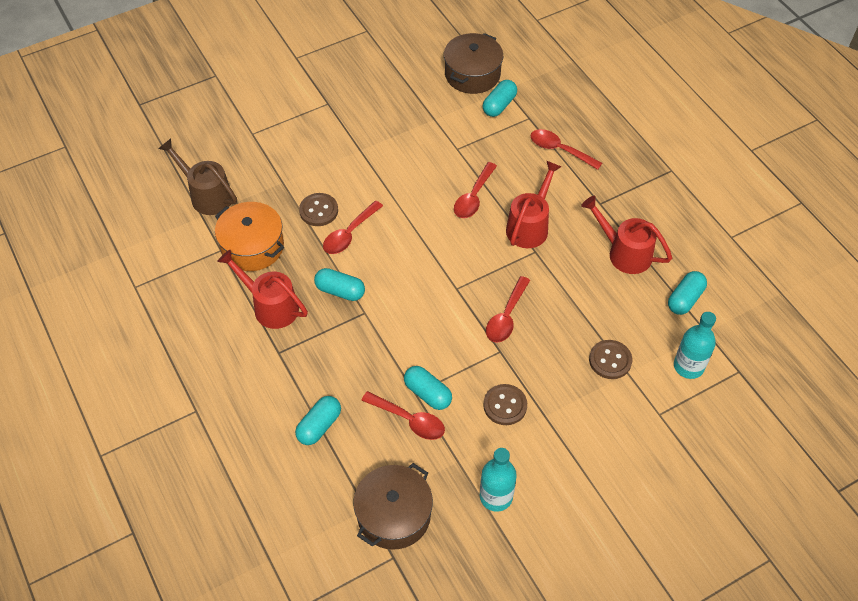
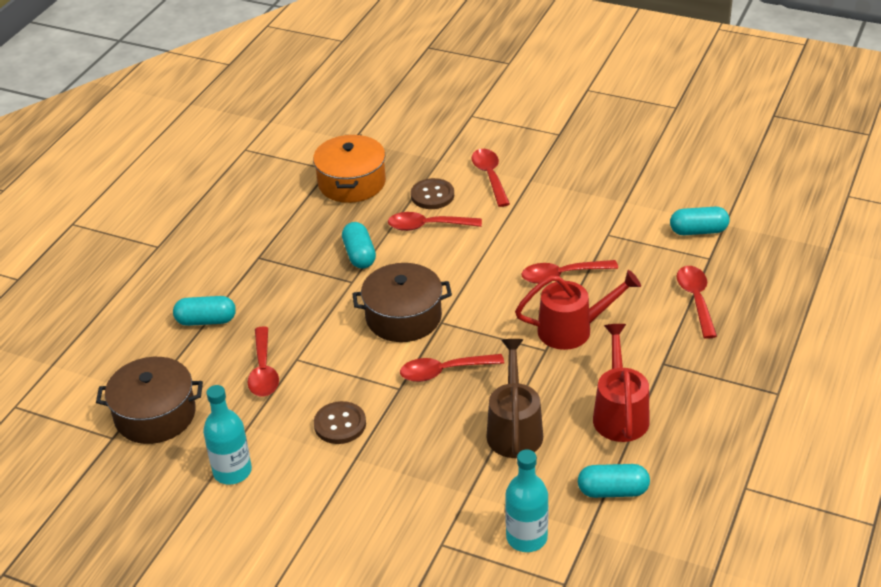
camera: 55 degrees right, 15 degrees down
(206, 195) = (377, 130): brown watering can -> brown watering can (514, 428)
(270, 306) = (301, 226): red watering can -> none
(332, 167) = (490, 176): none -> red spoon
(427, 393) = (303, 367): turquoise capsule -> none
(472, 74) = (713, 194): brown pot -> brown pot (403, 317)
(610, 360) = (470, 472): brown button -> none

